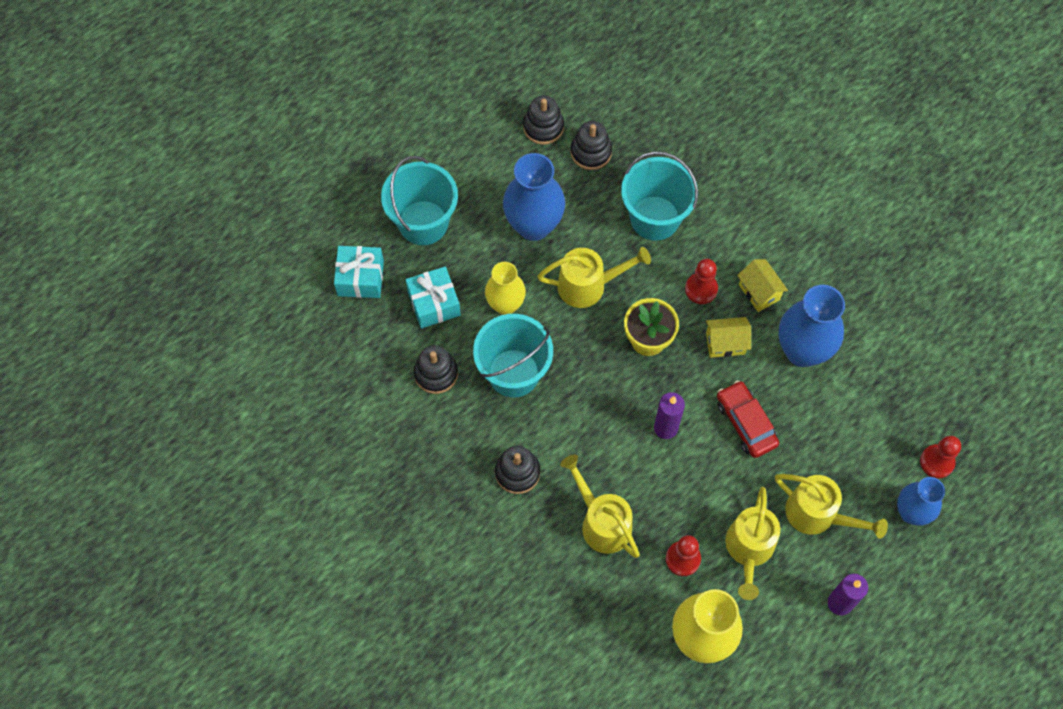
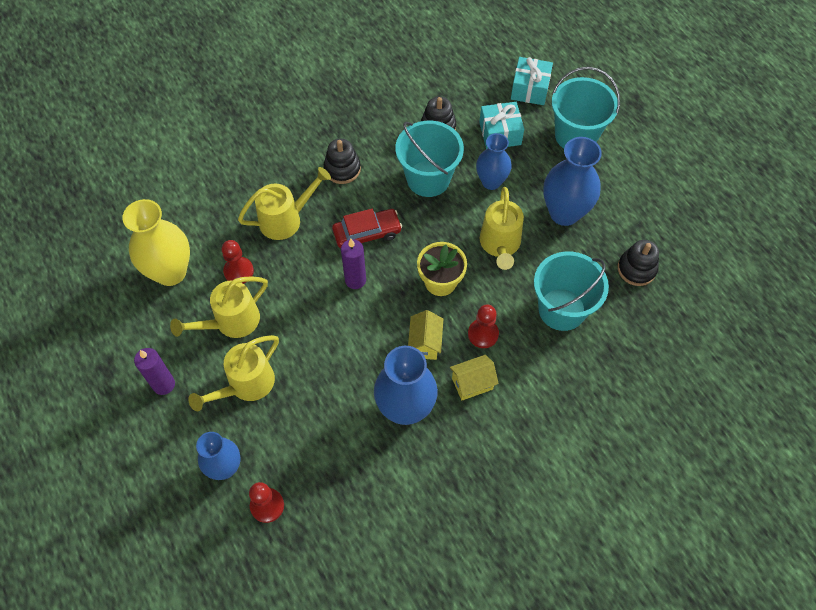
camera: 100 degrees right, 5 degrees down
(505, 305) = (491, 182): yellow vase -> blue vase
(543, 127) = (666, 235): black stacking toy -> none
(746, 423) = (345, 344): red car -> red car (367, 233)
(749, 550) = (231, 322): yellow watering can -> yellow watering can turned 60 degrees counterclockwise

